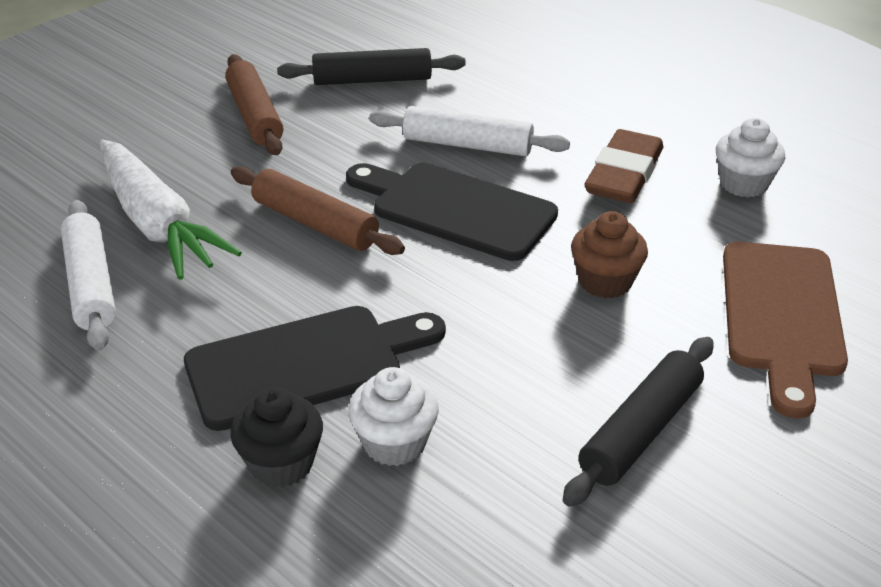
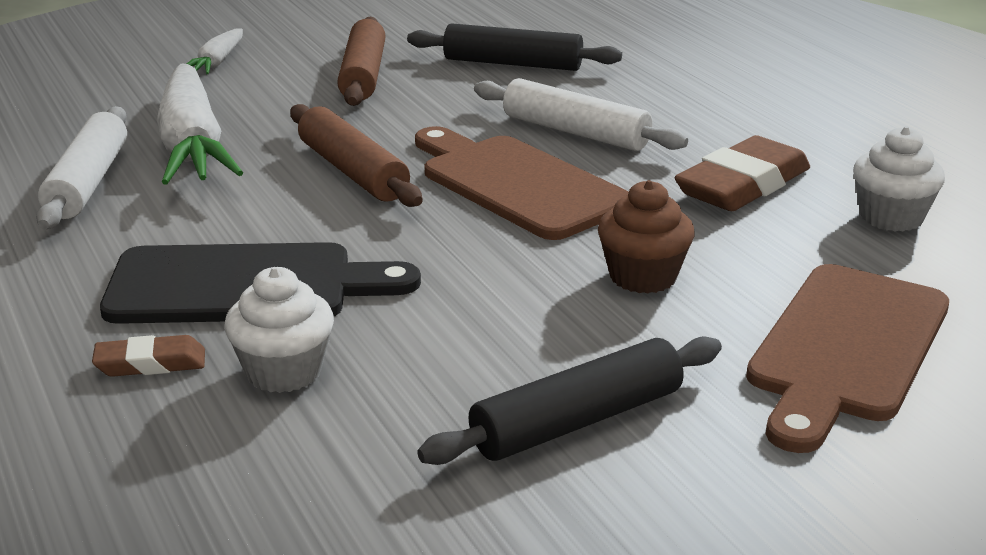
camera: 20 degrees right, 10 degrees down
(114, 124) = (217, 62): none -> white carrot
(281, 463) = (150, 363): black cupcake -> brown eraser
(455, 209) = (516, 184): black cutting board -> brown cutting board

